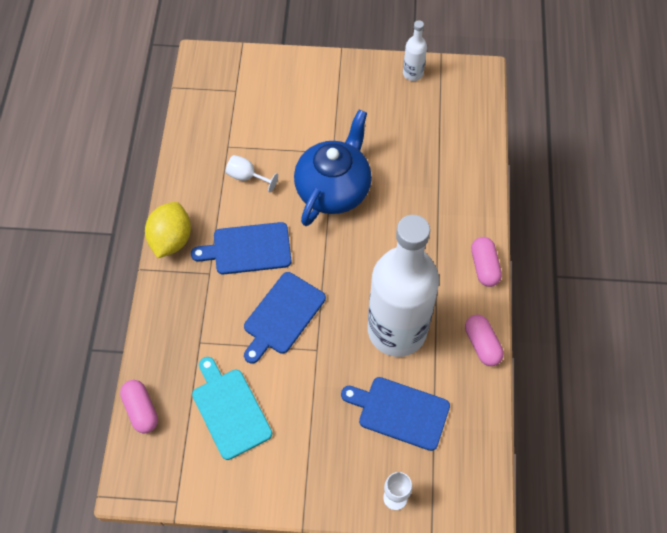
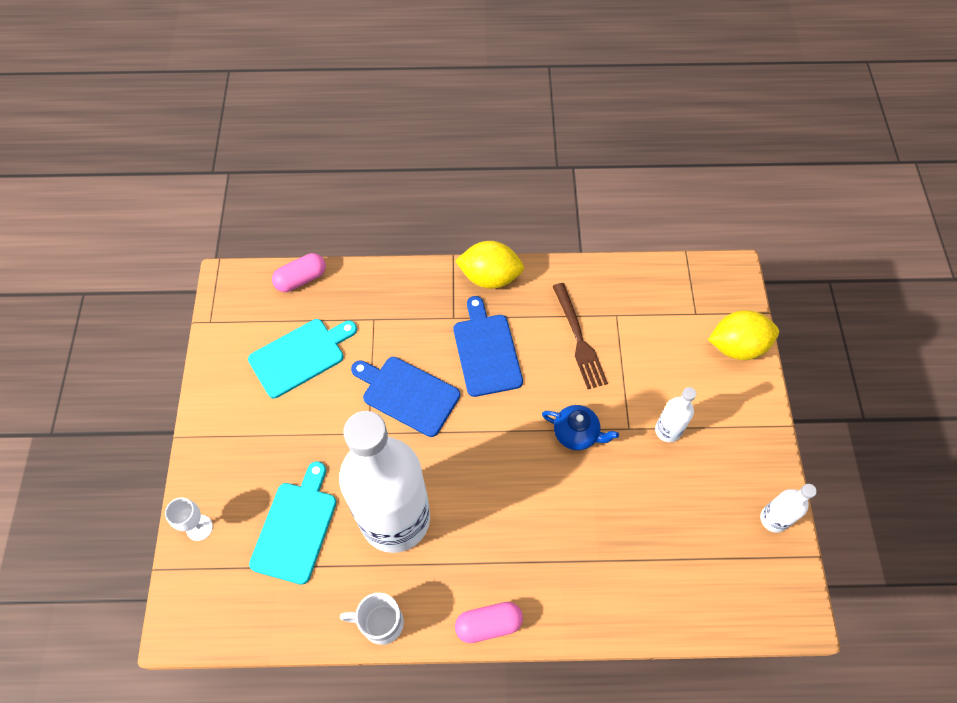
camera: 85 degrees right, 0 degrees up
(247, 177) = (579, 339): white goblet -> brown fork
(270, 69) = (737, 346): none -> yellow lemon
(333, 189) = (576, 433): blue teapot -> blue teapot, size x0.50
(337, 126) = (668, 430): none -> white bottle
(400, 412) = (296, 527): blue cutting board -> turquoise cutting board
(482, 344) = (381, 623): pink capsule -> white mug

